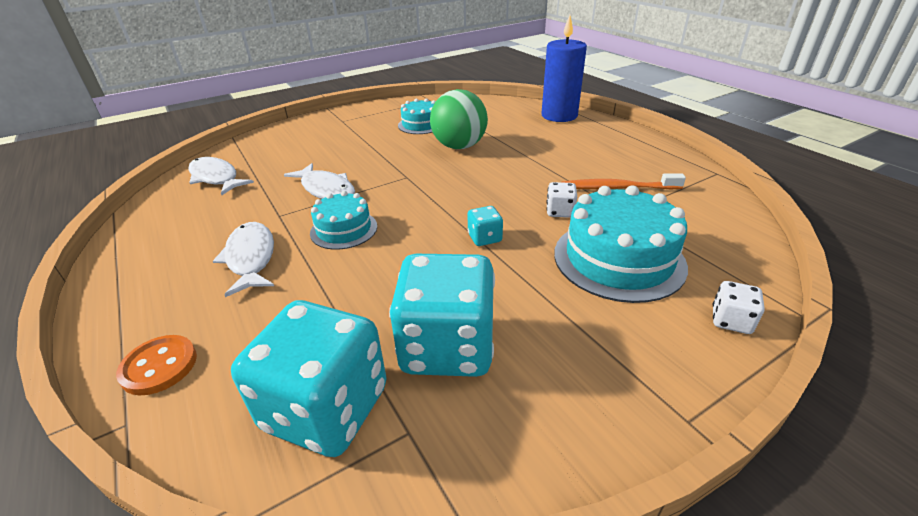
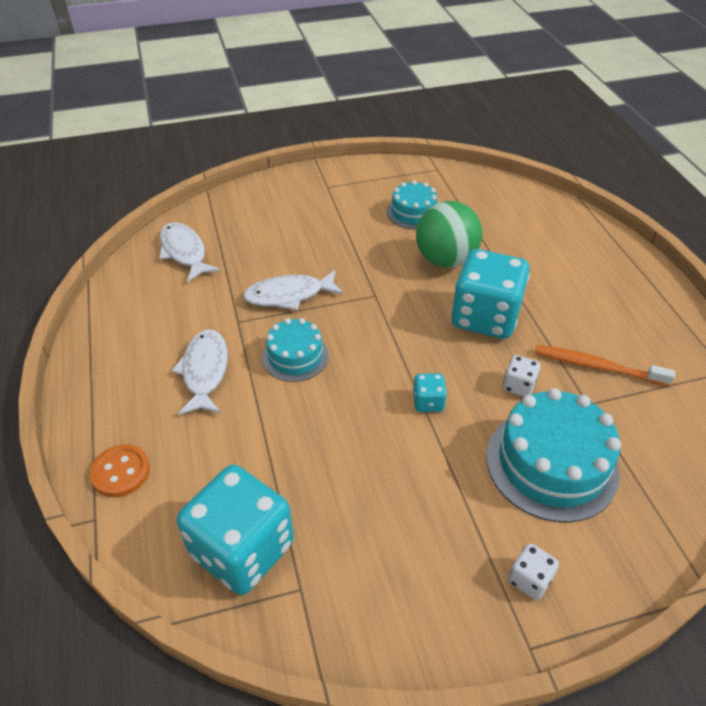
camera: 15 degrees right, 10 degrees up
(326, 189) = (289, 295): white fish -> white fish turned 105 degrees clockwise
(447, 347) = (353, 518): turquoise dice -> turquoise dice (485, 317)
(559, 115) = (582, 231): blue candle -> none
(731, 321) = (624, 564): white dice -> white dice (529, 579)

